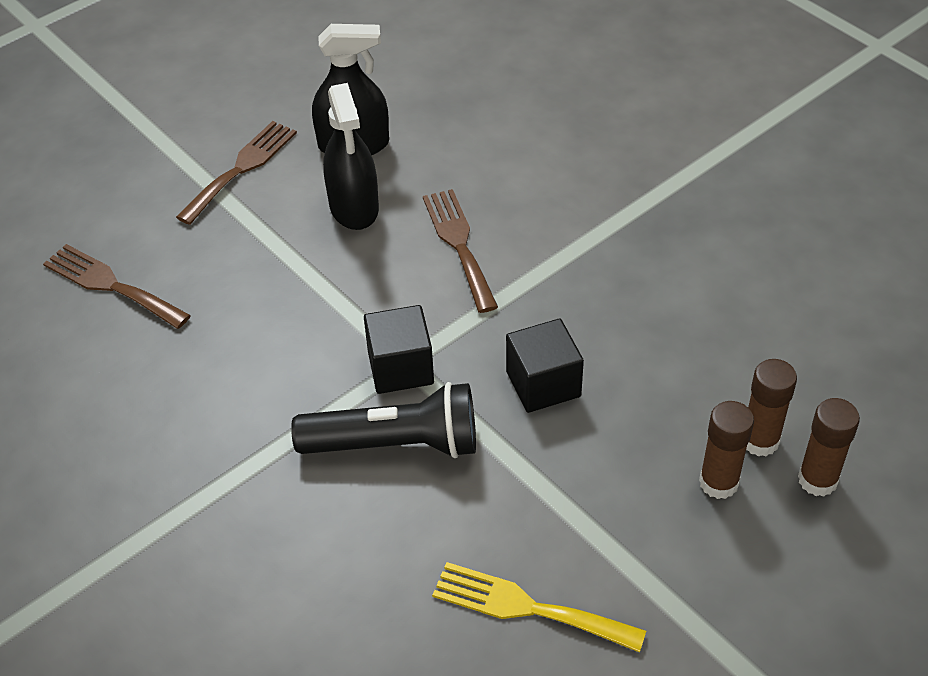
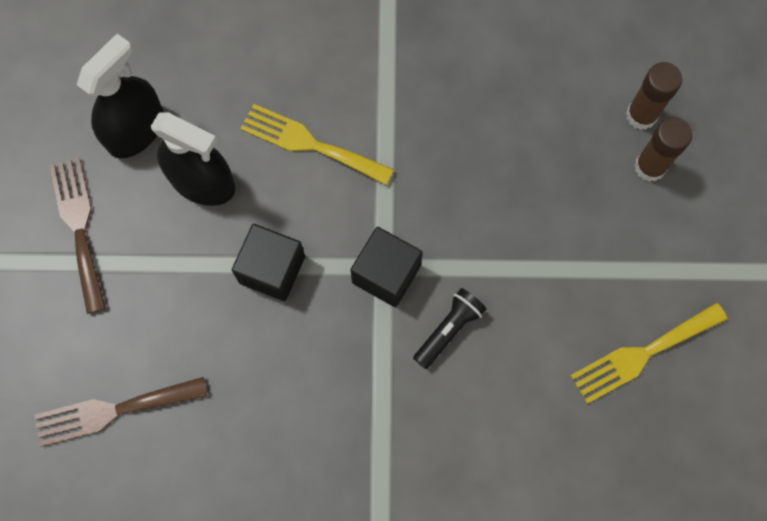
camera: 50 degrees left, 25 degrees up
(395, 444) = (449, 330): black flashlight -> black flashlight, size x0.55
(459, 244) = (310, 144): brown fork -> yellow fork
(543, 384) = (483, 198): black cube -> black cube (272, 269)
(817, 480) = (696, 112): brown glue stick -> none

